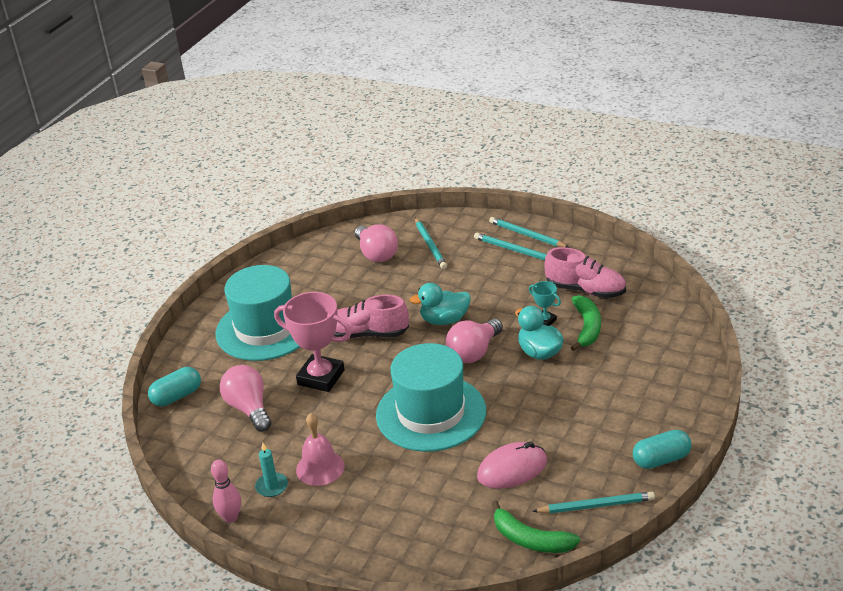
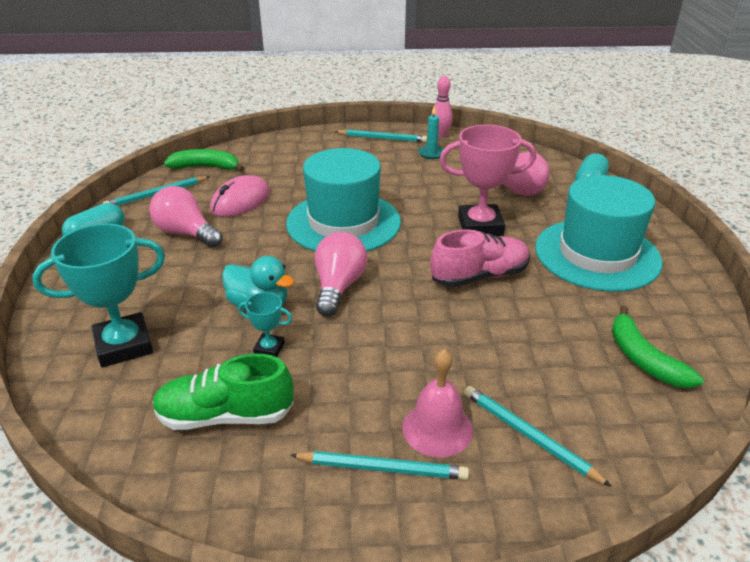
camera: 150 degrees right, 0 degrees up
(320, 468) = (406, 169): pink bell -> pink bell (437, 428)
(376, 254) = (592, 392): pink light bulb -> pink light bulb (186, 233)
(444, 320) = (403, 315): turquoise duck -> none
(527, 235) = (378, 515): turquoise pencil -> turquoise pencil (382, 138)
(585, 290) = (225, 416): pink shoe -> green shoe
(587, 327) = (206, 353): green banana -> green banana (643, 359)
(642, 347) = (124, 345): none -> turquoise trophy

